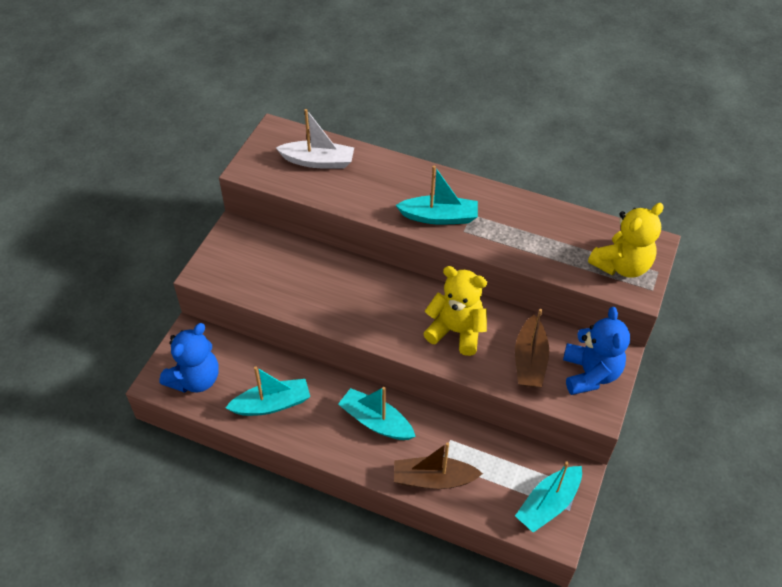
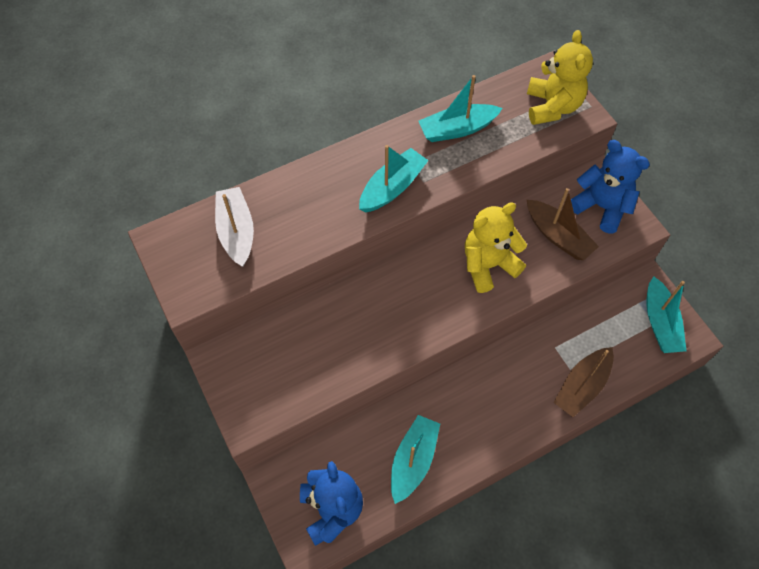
camera: 50 degrees left, 10 degrees up
(318, 161) = (236, 232): white boat -> white boat turned 60 degrees counterclockwise
(376, 421) = (496, 389): turquoise boat -> turquoise boat (457, 129)

